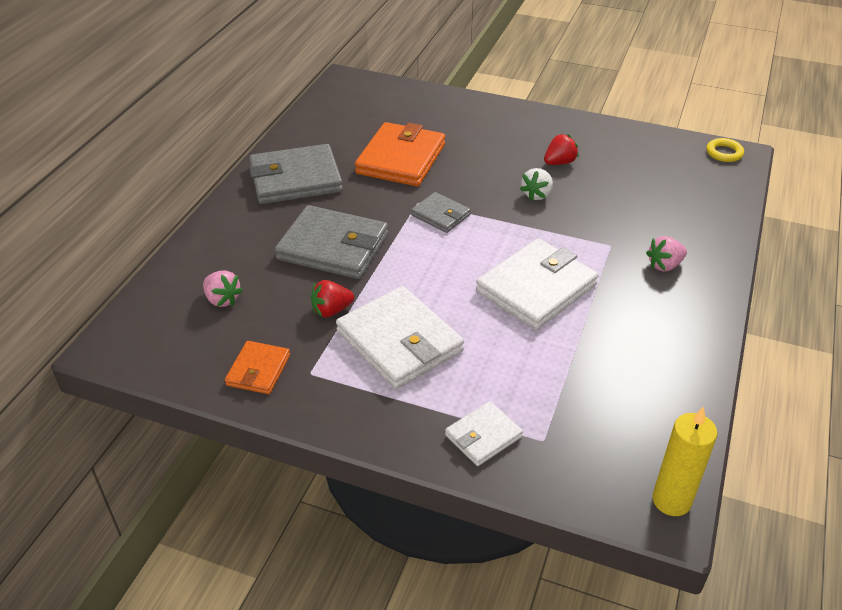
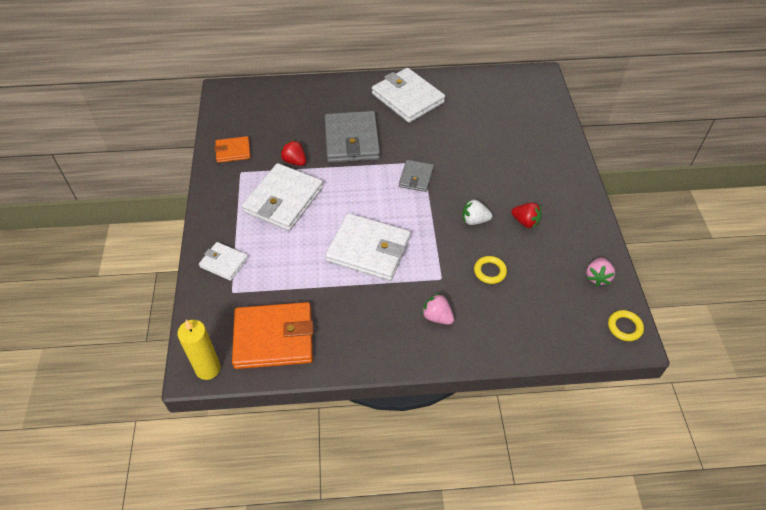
camera: 65 degrees right, 10 degrees up
(222, 299) = (280, 115): pink strawberry -> pink strawberry (597, 277)
(295, 179) = (407, 98): grey wallet -> white wallet
(401, 159) = (465, 137): orange wallet -> orange wallet (274, 338)
(617, 208) = (490, 271): none -> yellow ring

